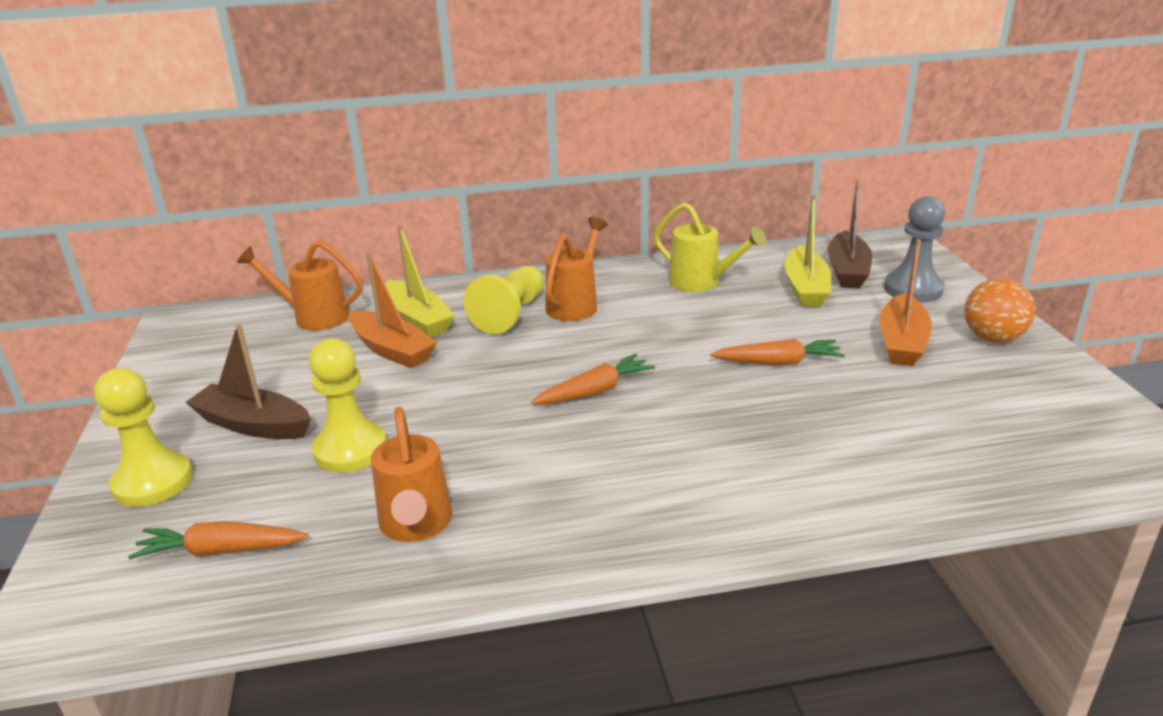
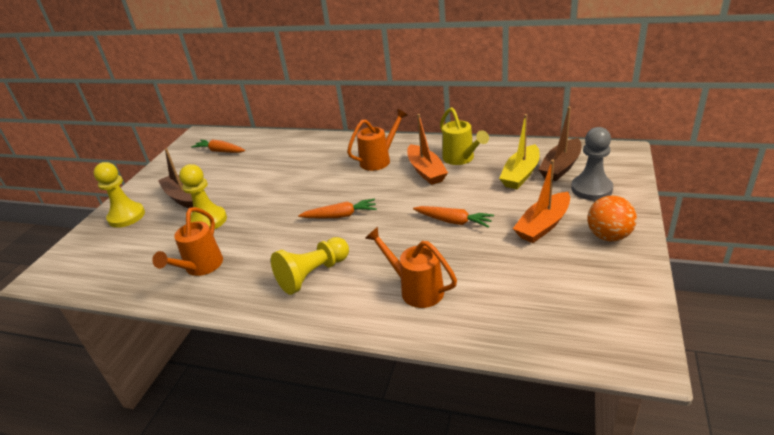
camera: 30 degrees right, 5 degrees up
(221, 551) = (123, 257): orange carrot -> orange carrot (220, 151)
(314, 317) = (253, 143): orange watering can -> orange watering can (416, 289)
(392, 350) = (270, 169): orange boat -> orange boat (426, 171)
(418, 319) = (296, 154): yellow boat -> none
(510, 314) = (341, 160): yellow pawn -> yellow pawn (313, 274)

